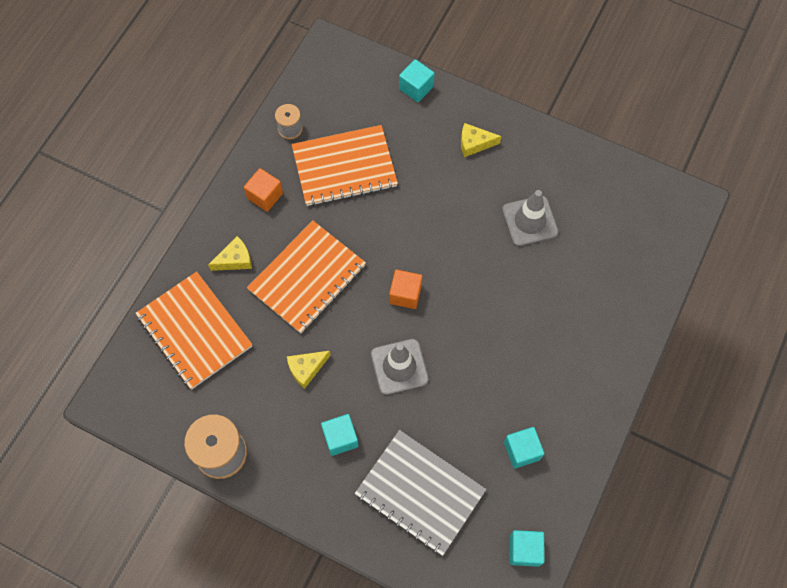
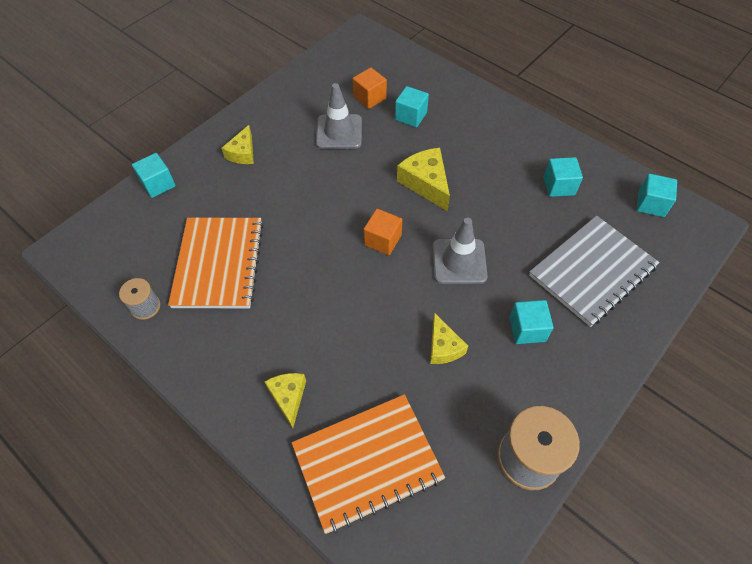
camera: 75 degrees left, 10 degrees down
(265, 196) = (219, 349): orange cube -> orange cube (369, 98)
(307, 278) = (336, 325): orange notebook -> none
(486, 318) = (426, 183): none -> yellow cheese
(575, 285) = (411, 116): none -> turquoise cube

